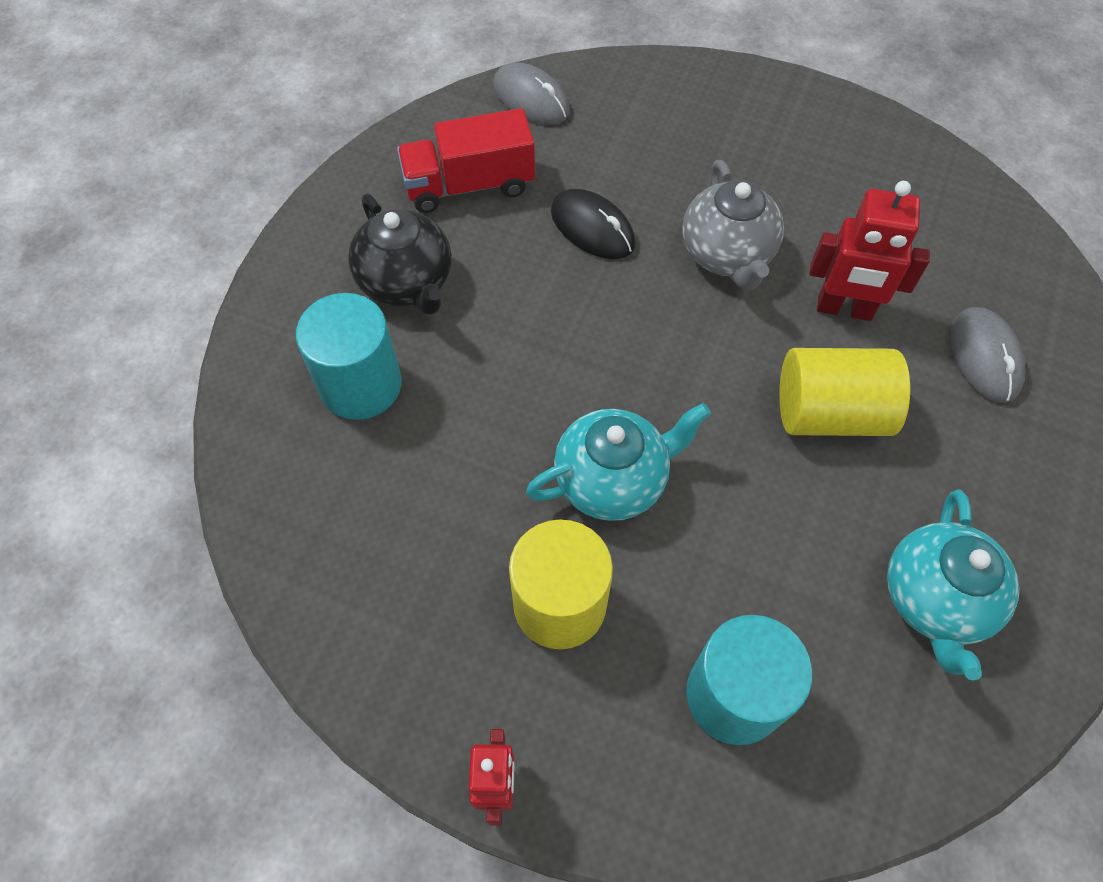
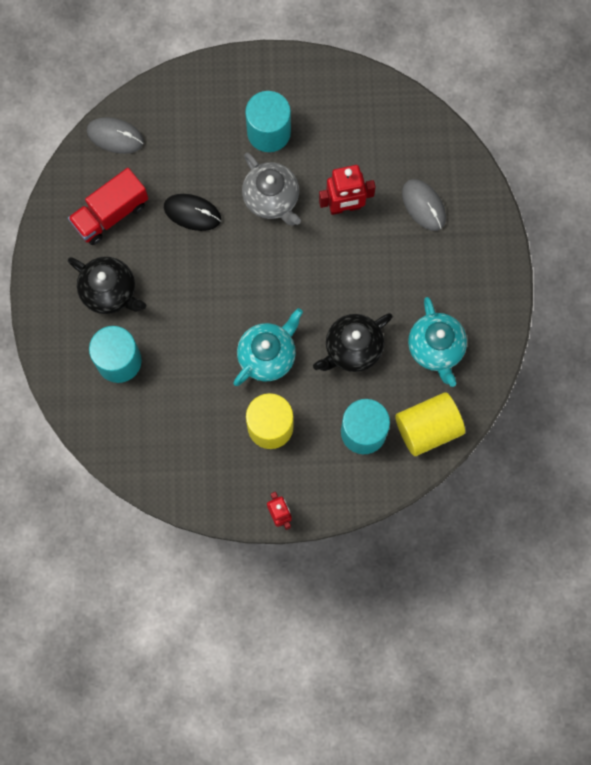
camera: 25 degrees left, 15 degrees up
(761, 170) = (269, 132): none -> turquoise cylinder
(771, 533) = (352, 349): none -> black teapot
(830, 413) = (358, 272): yellow cylinder -> yellow cylinder (428, 428)

